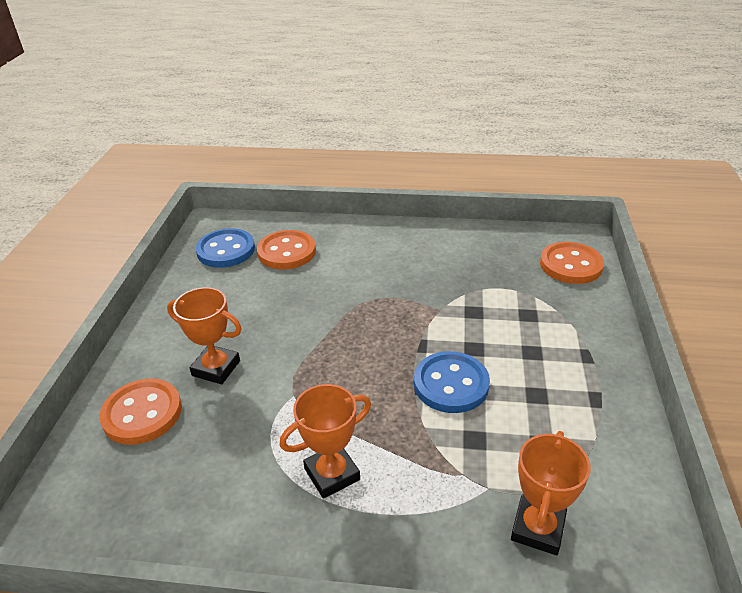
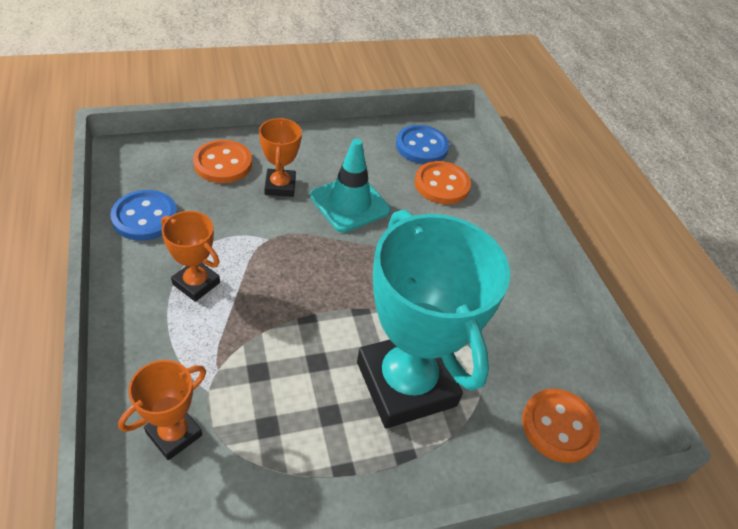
camera: 60 degrees right, 10 degrees up
(276, 319) = (349, 203): none -> turquoise traffic cone
(451, 384) = (319, 342): blue button -> blue button (145, 217)
(513, 337) = (406, 384): none -> turquoise trophy
(538, 528) = (174, 434): orange trophy -> orange trophy turned 45 degrees counterclockwise

